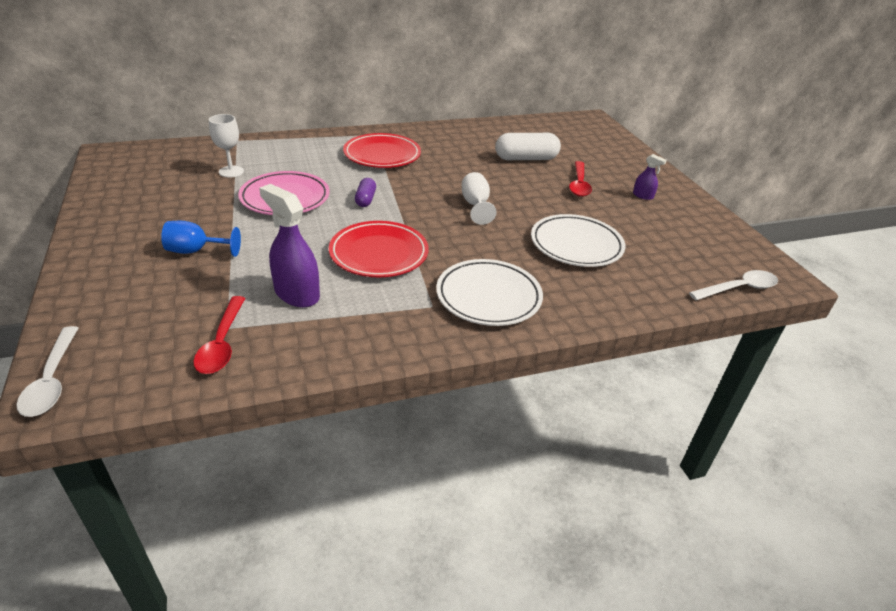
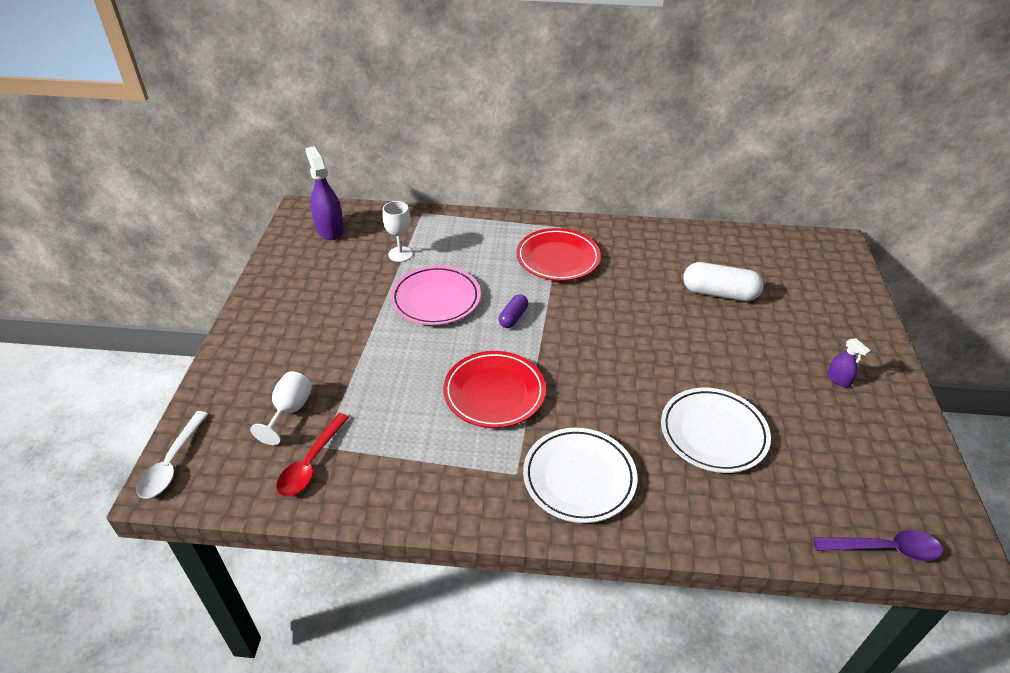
camera: 25 degrees right, 5 degrees up
(196, 251) = (331, 349): blue goblet -> none
(296, 294) = (396, 423): purple spray bottle -> purple spray bottle (329, 229)
(475, 205) = (626, 351): white goblet -> white goblet (289, 411)
(579, 184) = (765, 345): red spoon -> none
(738, 288) = (884, 549): white spoon -> purple spoon

